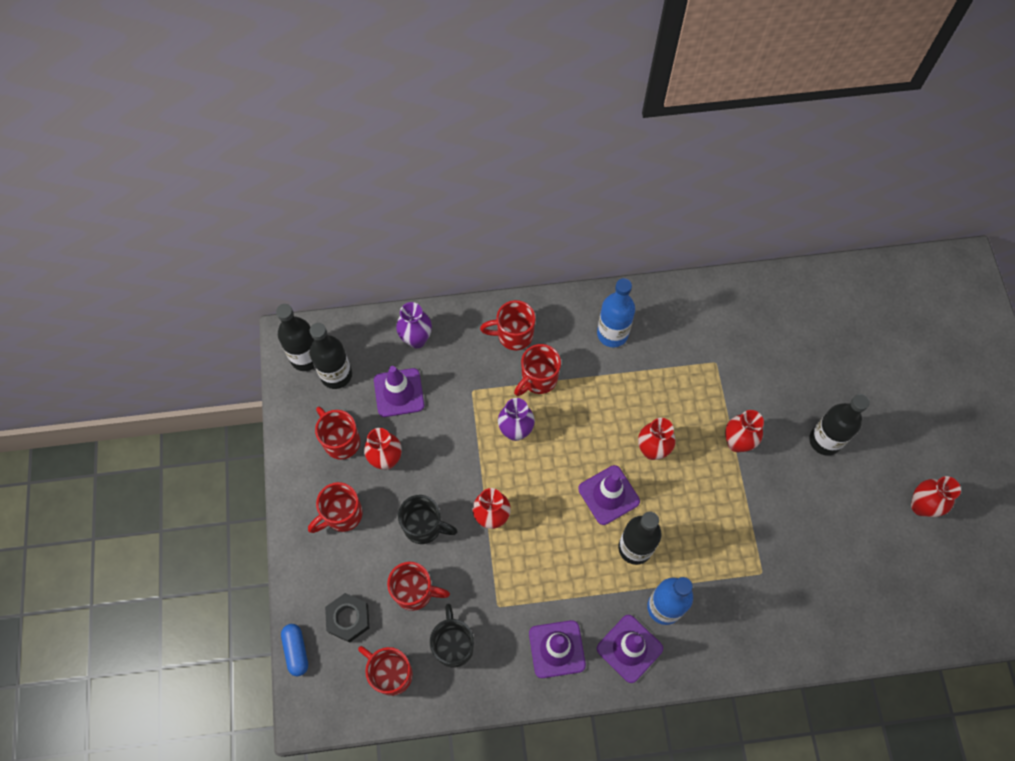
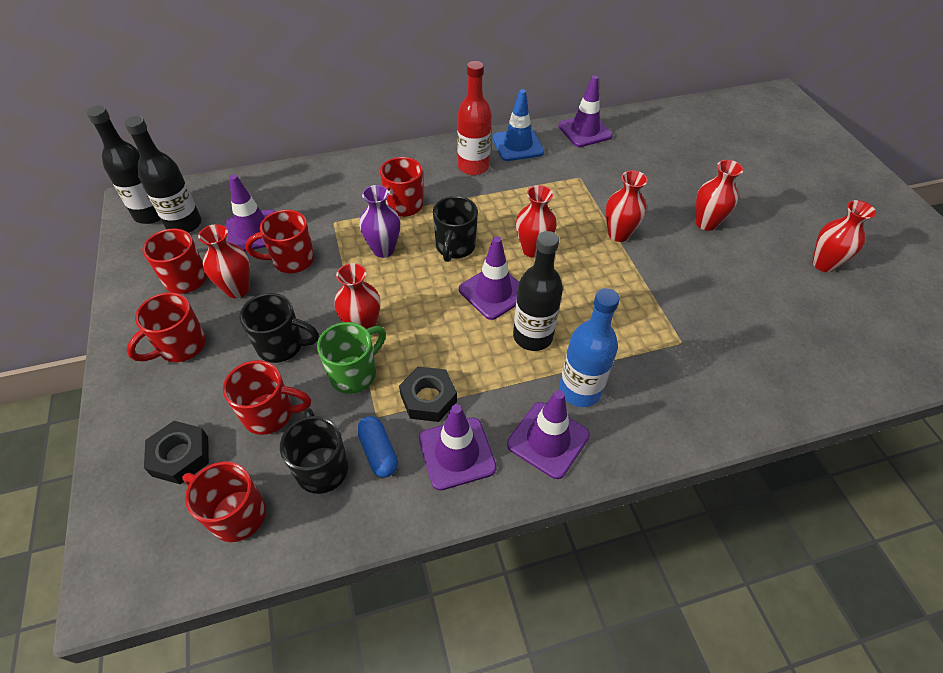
camera: 10 degrees left, 15 degrees down
(296, 651) = (104, 505): blue capsule -> blue capsule (378, 452)
(416, 339) = (273, 189): purple vase -> none
(482, 563) = (354, 373): none -> green mug
(513, 335) = (374, 177): red mug -> red mug (292, 260)
(540, 596) = (428, 398): none -> black nut
(581, 438) = (455, 247): none -> black mug
(612, 334) = (473, 167): blue bottle -> red bottle
(661, 308) = (517, 145): none -> blue traffic cone
(735, 295) = (584, 131): none -> purple traffic cone
(825, 440) = (706, 223): black bottle -> red vase

